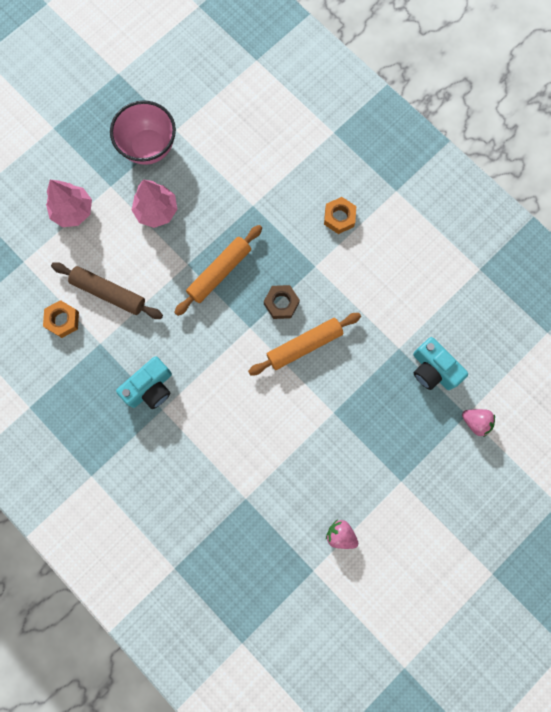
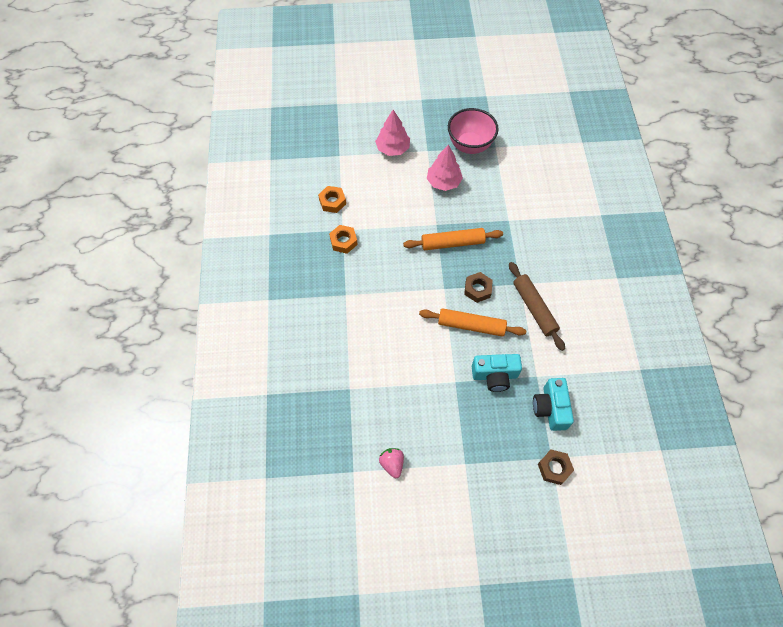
camera: 40 degrees right, 15 degrees down
(109, 293) = (373, 206): brown rolling pin -> brown rolling pin (534, 308)
(150, 388) = (349, 277): turquoise camera -> turquoise camera (494, 376)
(339, 217) = (562, 266): orange nut -> orange nut (343, 241)
(476, 422) = (554, 468): pink strawberry -> brown nut

